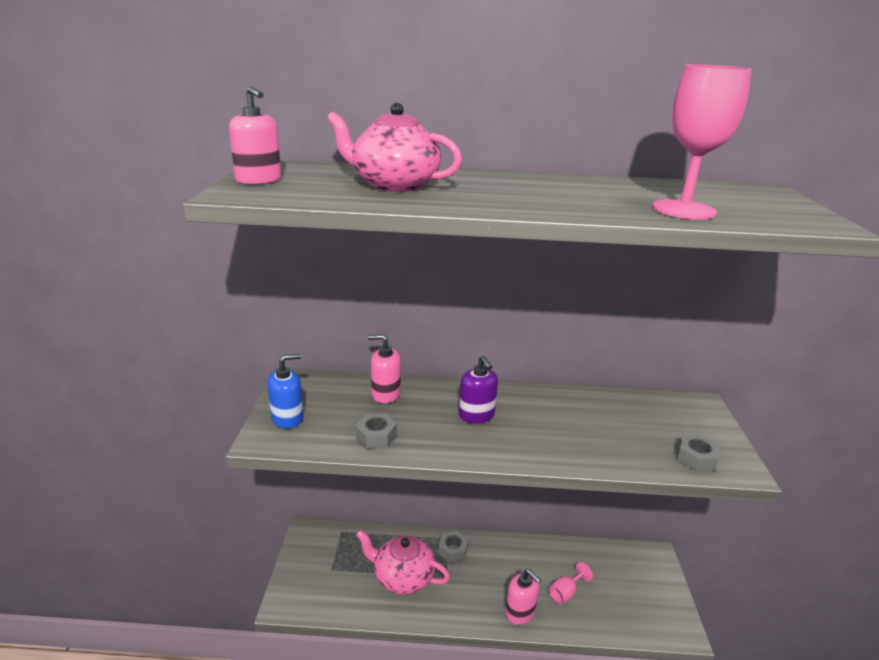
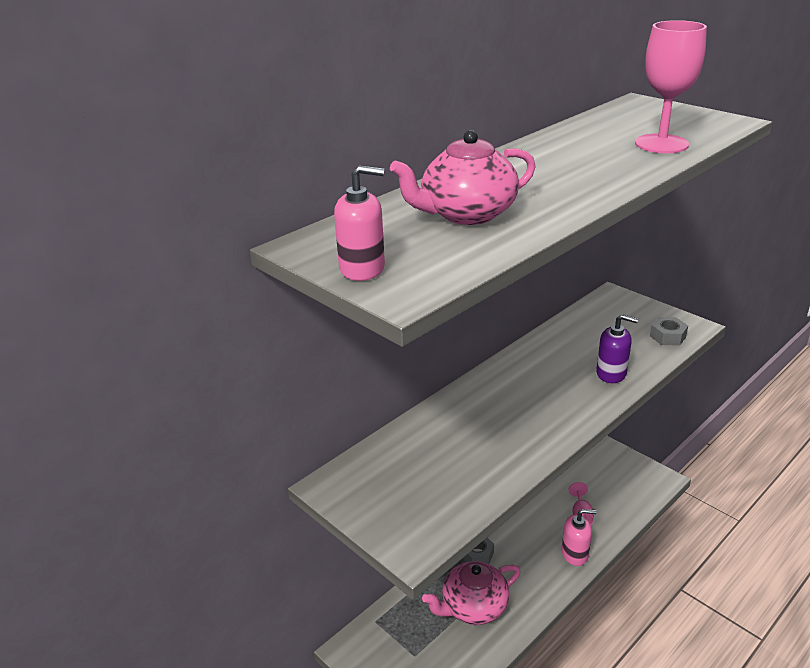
camera: 45 degrees left, 5 degrees up
(287, 418) = (396, 518): blue soap dispenser -> none
(376, 436) = (486, 474): grey nut -> none
(385, 394) = (427, 437): pink soap dispenser -> none
(476, 415) = (515, 403): purple soap dispenser -> purple soap dispenser (611, 373)

